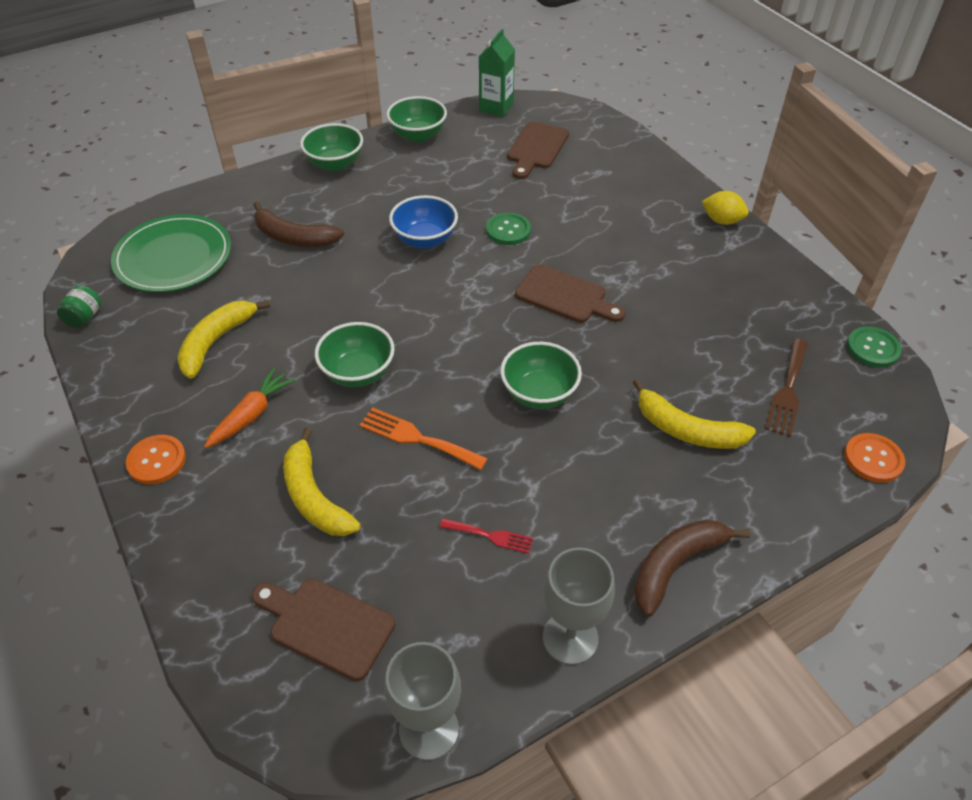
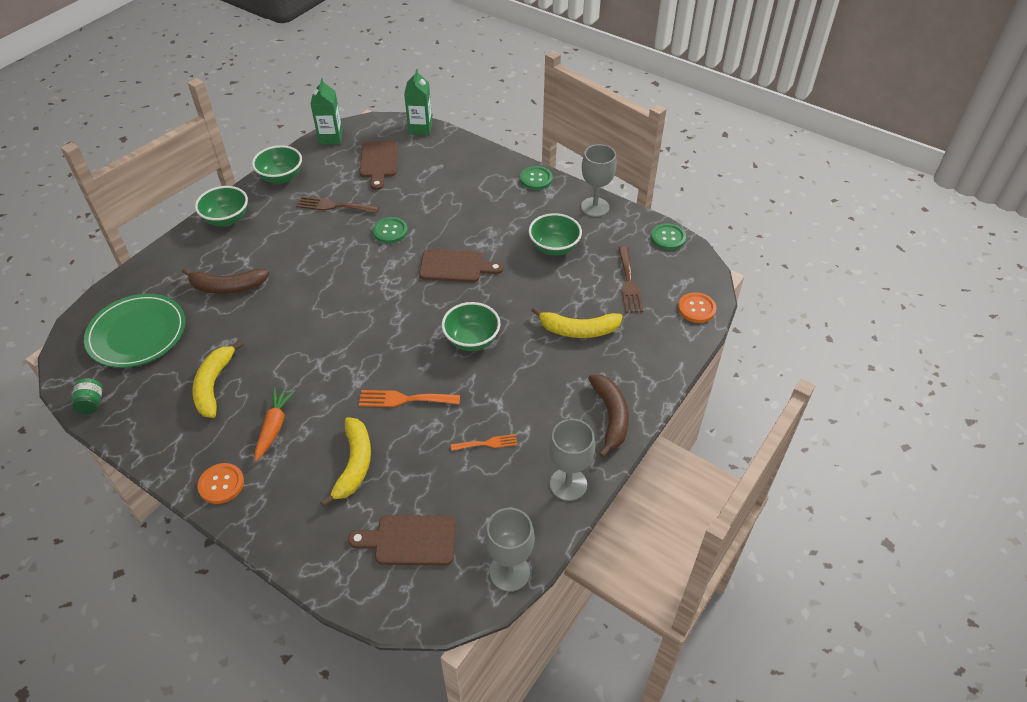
camera: 25 degrees left, 0 degrees up
(314, 497) = (354, 464): yellow banana -> yellow banana turned 120 degrees counterclockwise
(358, 373) = (336, 370): green bowl -> green bowl (554, 247)
(425, 240) = (332, 257): blue bowl -> none
(458, 183) = (334, 206): none -> brown fork
(490, 536) = (487, 443): red fork -> orange fork
(606, 123) = (420, 128): none -> green carton
(676, 565) = (610, 416): brown banana -> brown banana turned 150 degrees clockwise
(722, 220) = (536, 179): yellow lemon -> green button
(785, 277) = (595, 207): none -> grey goblet

